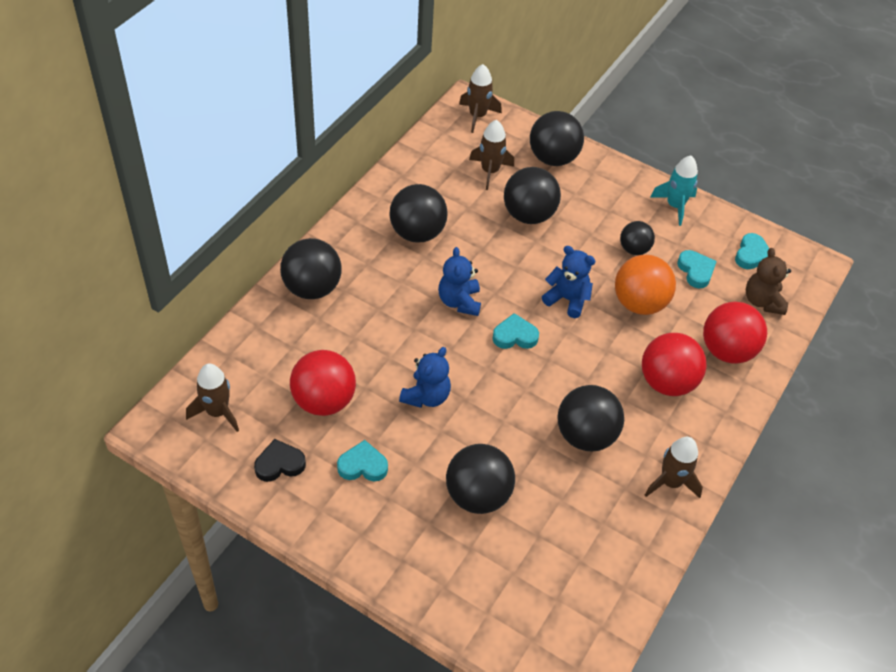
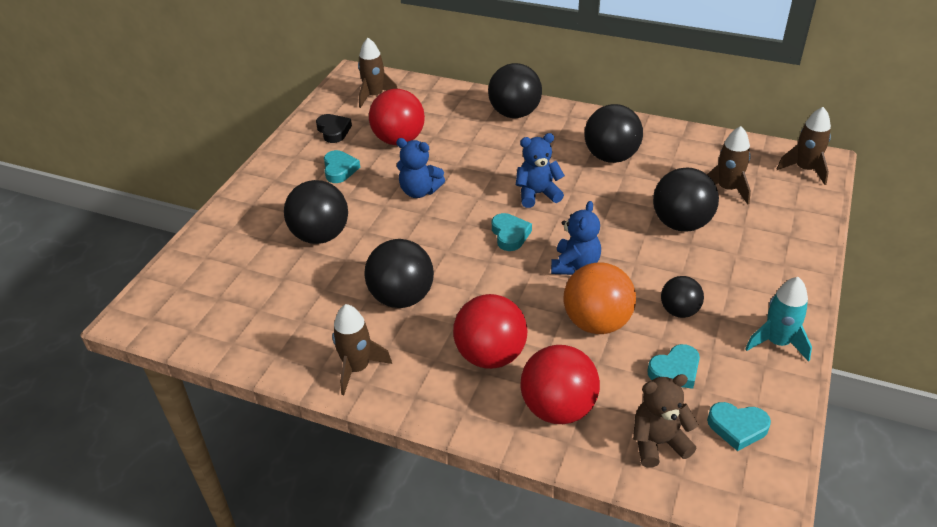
camera: 85 degrees right, 10 degrees down
(553, 158) = (782, 231): black ball -> none

